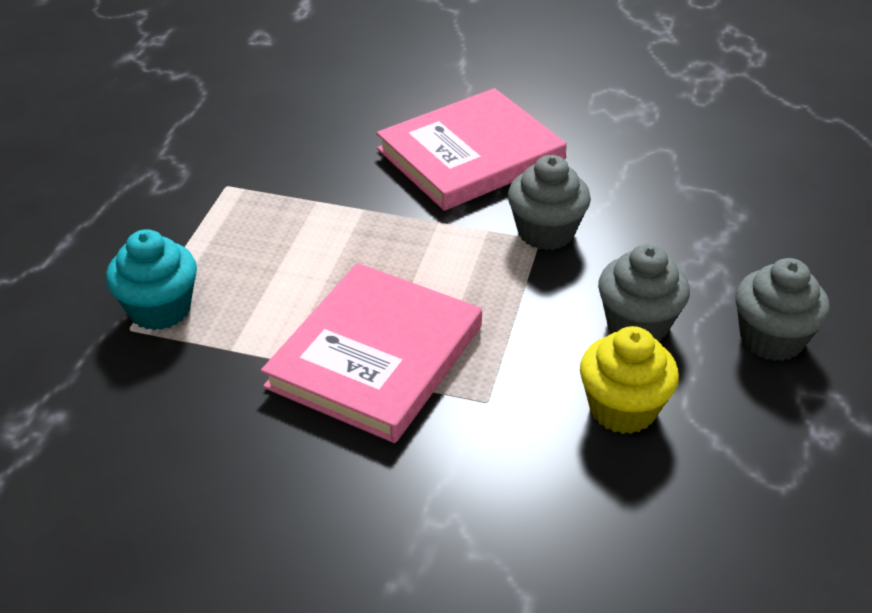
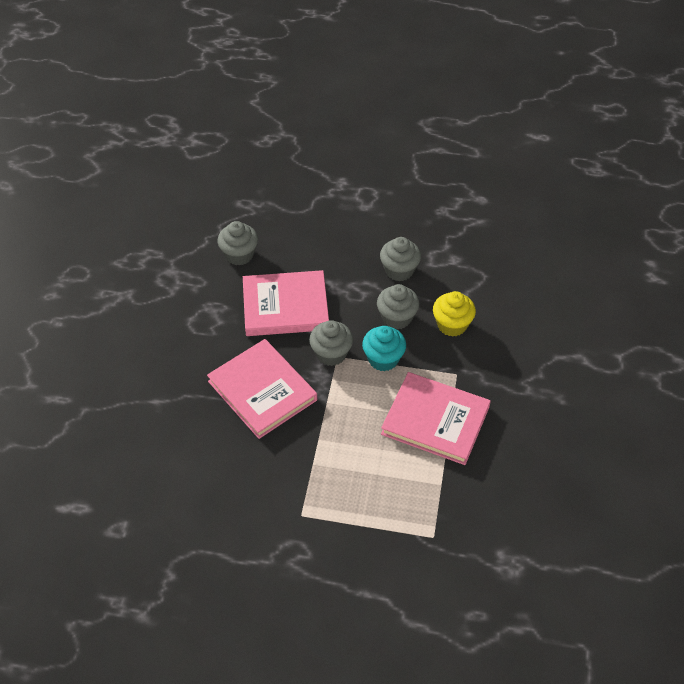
camera: 95 degrees left, 10 degrees up
(160, 309) = (416, 525): turquoise cupcake -> turquoise cupcake (383, 359)
(655, 184) = (285, 306): none -> pink book
(771, 138) = (239, 255): none -> grey cupcake

